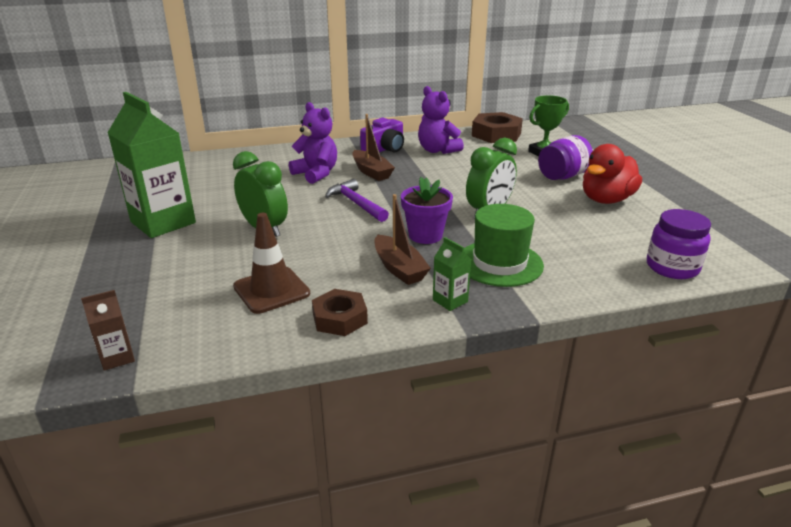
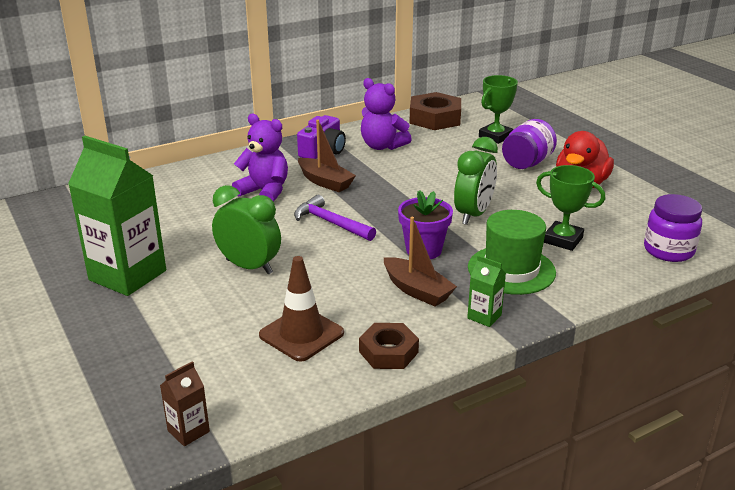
camera: 15 degrees left, 0 degrees up
(565, 244) = (563, 240): none -> green trophy

